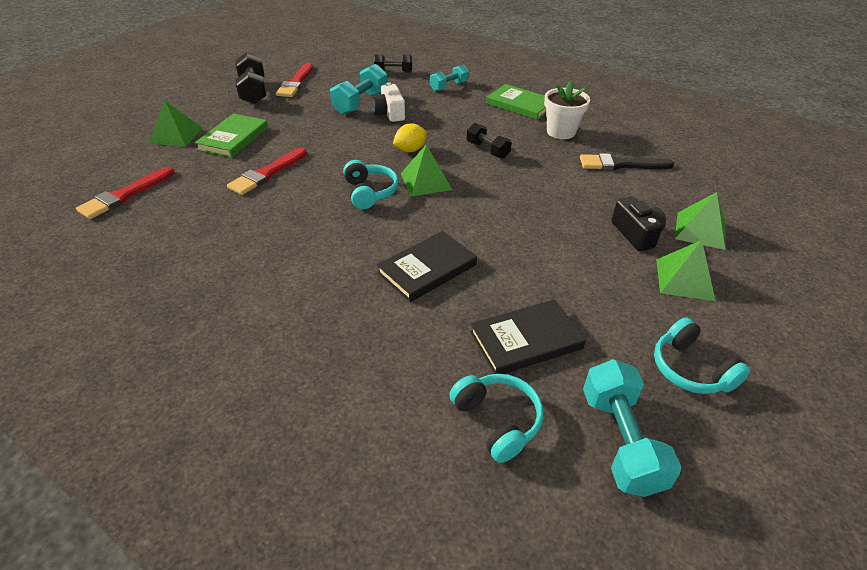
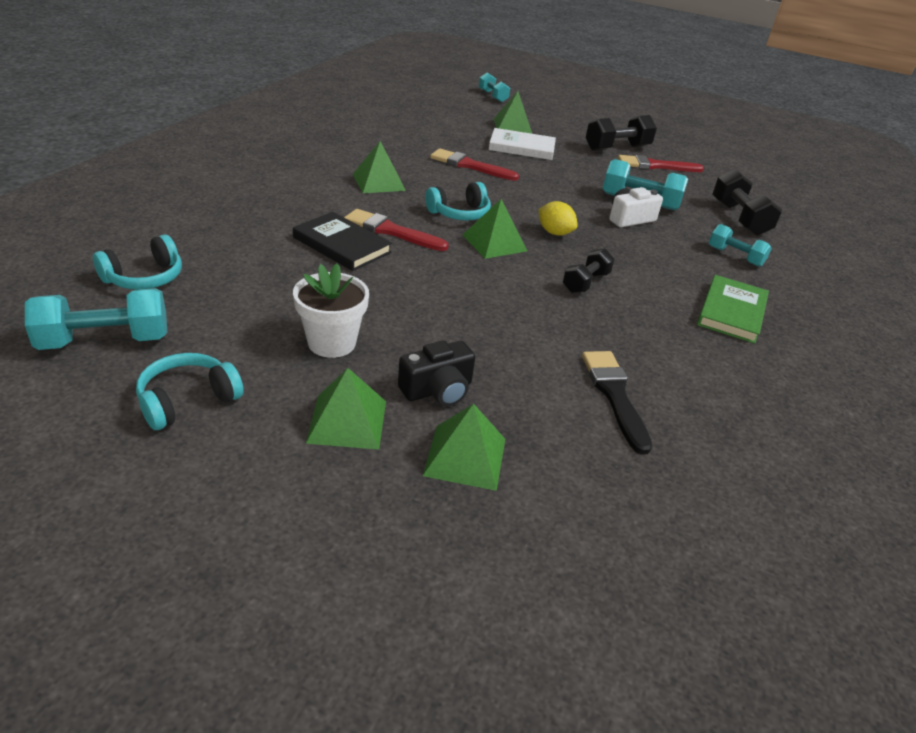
camera: 75 degrees right, 5 degrees down
(83, 134) = (493, 96): none -> turquoise dumbbell
(125, 195) = (414, 119): red brush -> red brush (391, 231)
(233, 138) = (522, 147): green book -> white book
(290, 235) = (378, 182): none -> green pyramid
(393, 72) = (739, 218): black dumbbell -> black dumbbell, size x1.55
(526, 340) = (240, 296): black book -> none
(561, 132) = (676, 345): white flower pot -> white flower pot (332, 343)

